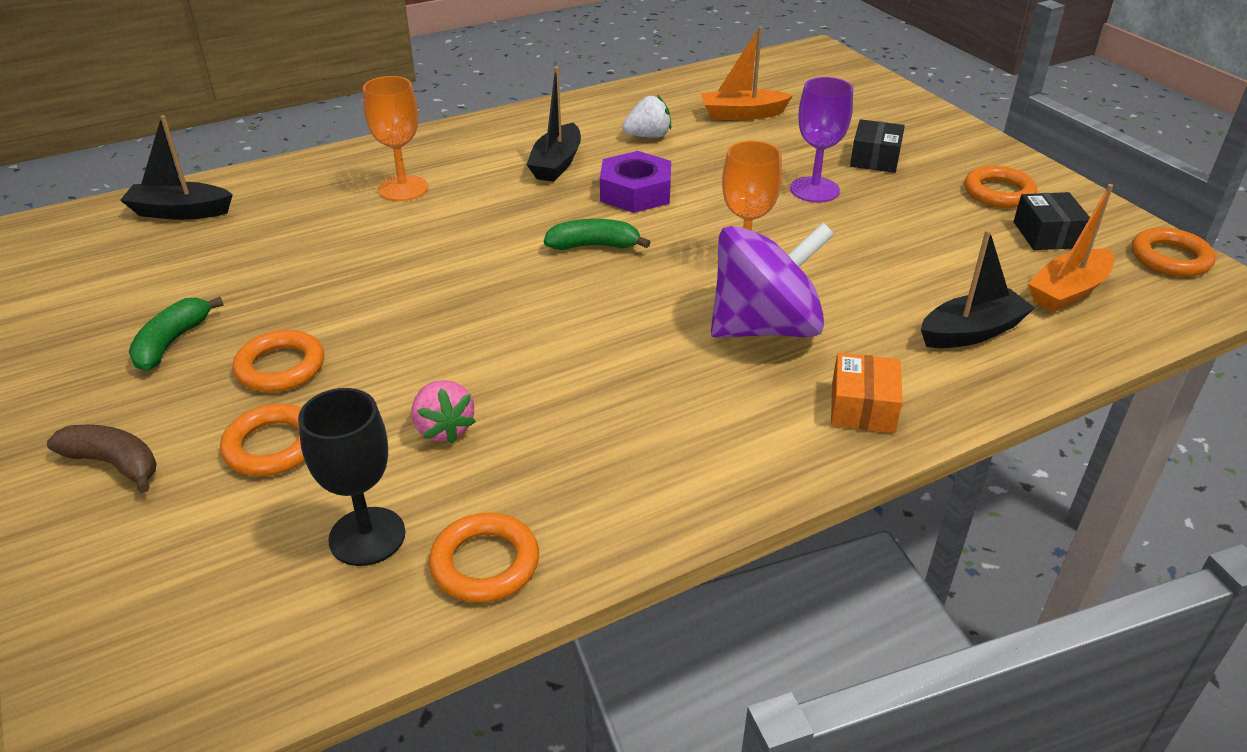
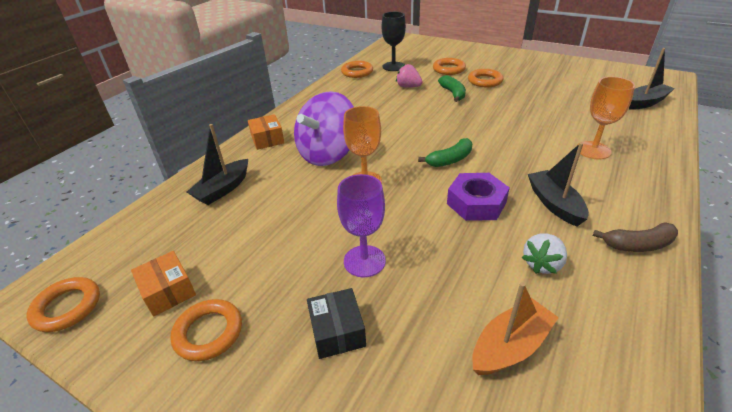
camera: 150 degrees right, 0 degrees up
(114, 463) = (480, 55): brown banana -> brown banana (637, 245)
(172, 342) = (530, 74): green banana -> green banana (453, 93)
(1047, 235) = (168, 291): black box -> orange box
(1067, 291) = (161, 239): orange boat -> none

